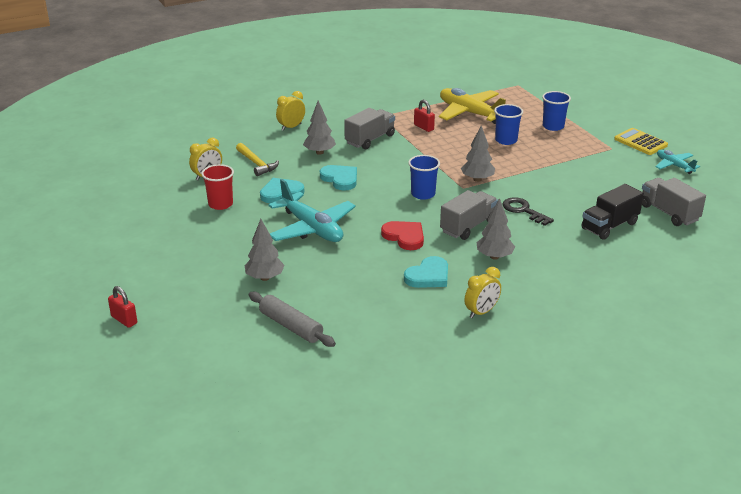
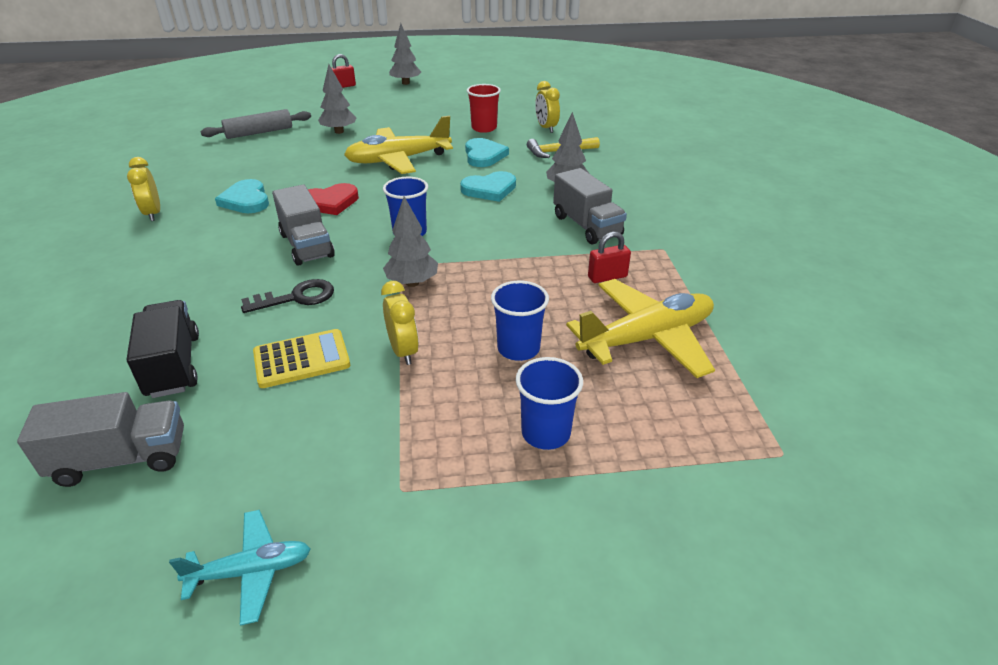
camera: 110 degrees right, 5 degrees up
(291, 127) = (648, 181): yellow clock -> yellow clock (403, 351)
(312, 228) = (398, 160): turquoise plane -> yellow plane
(494, 256) = (228, 246): grey tree -> grey tree (405, 83)
(640, 142) = (393, 562): yellow calculator -> yellow calculator (301, 359)

